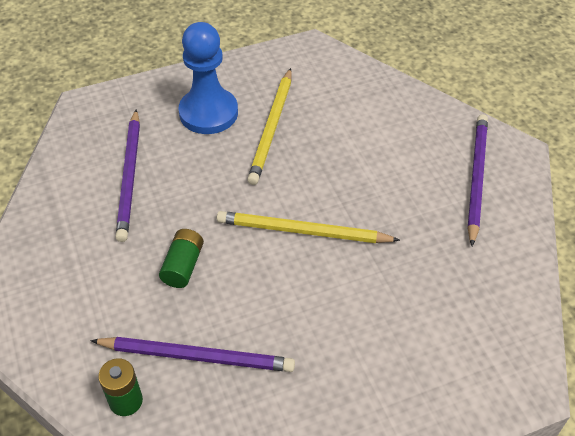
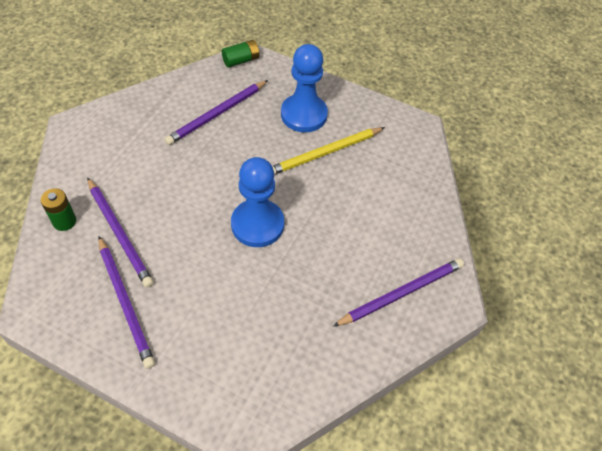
camera: 45 degrees right, 5 degrees up
(183, 266) = (176, 183): green battery -> green battery (241, 60)
(292, 403) = (125, 302): none -> purple pencil
(303, 231) = (257, 224): yellow pencil -> blue pawn

